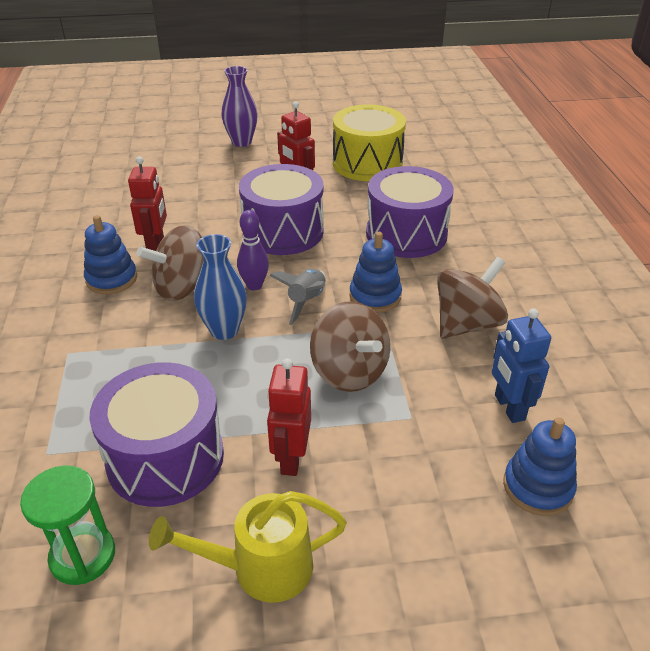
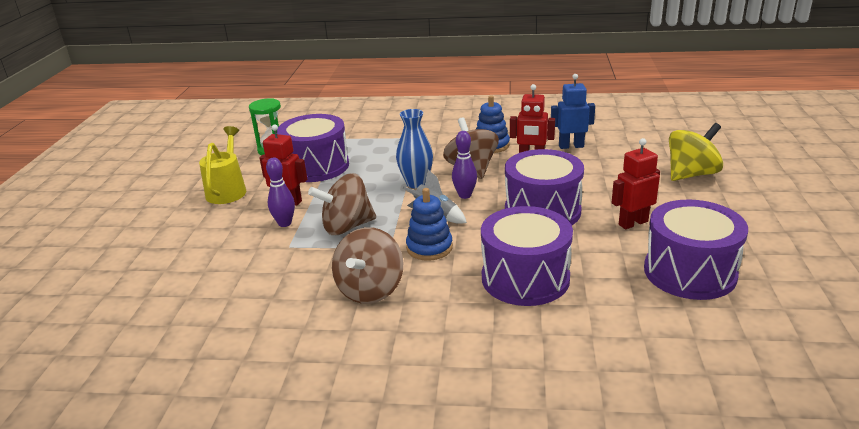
camera: 105 degrees right, 10 degrees down
(200, 156) = (691, 174): none -> yellow spinning top
(241, 142) = (731, 196): purple vase -> none
(356, 441) = (285, 223): none -> purple bowling pin
(367, 163) = (689, 272): yellow drum -> purple drum
(466, 324) = (370, 290): brown spinning top -> brown spinning top turned 45 degrees clockwise
(509, 407) = (267, 291): blue robot -> blue robot (571, 146)
(537, 487) = (195, 287): blue stacking toy -> none

